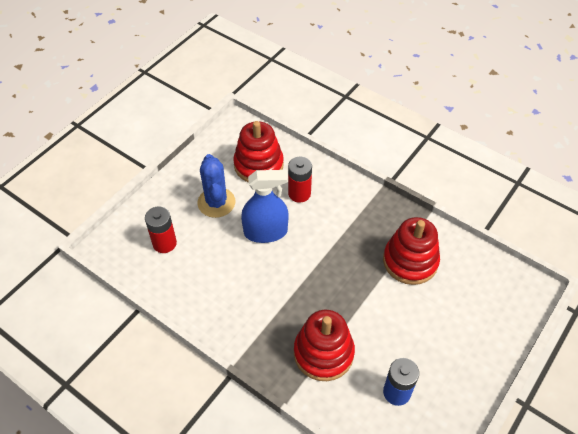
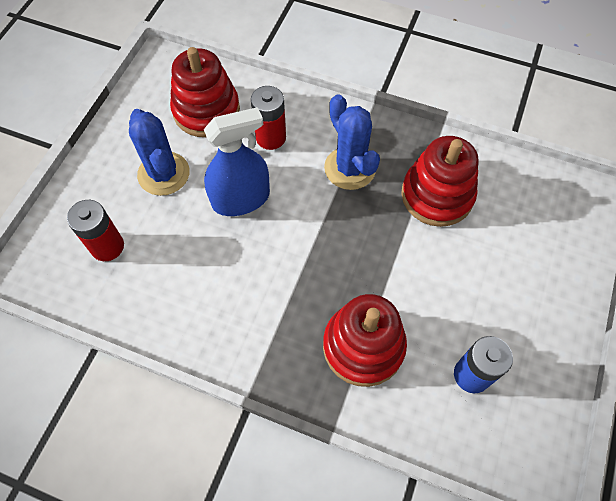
camera: 15 degrees left, 10 degrees up
(351, 228) = (350, 168): none -> blue cactus

